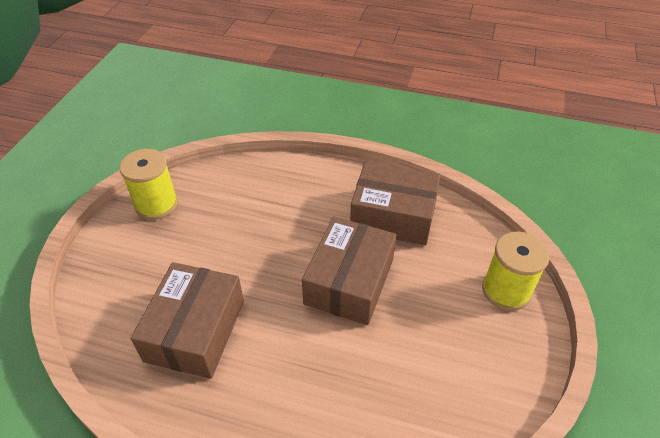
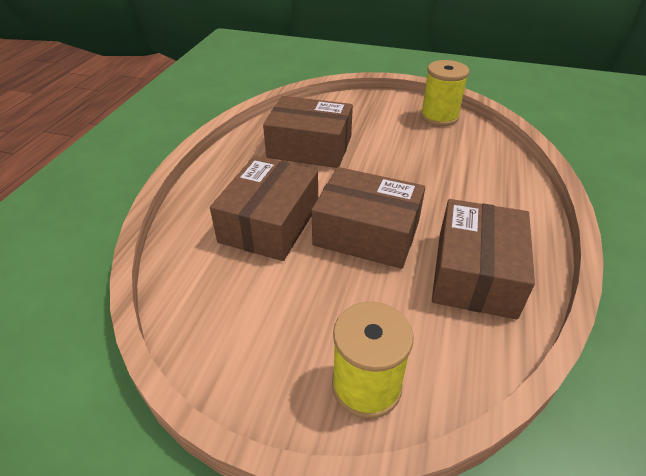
camera: 90 degrees right, 5 degrees down
(336, 365) = (270, 223): none -> brown box

